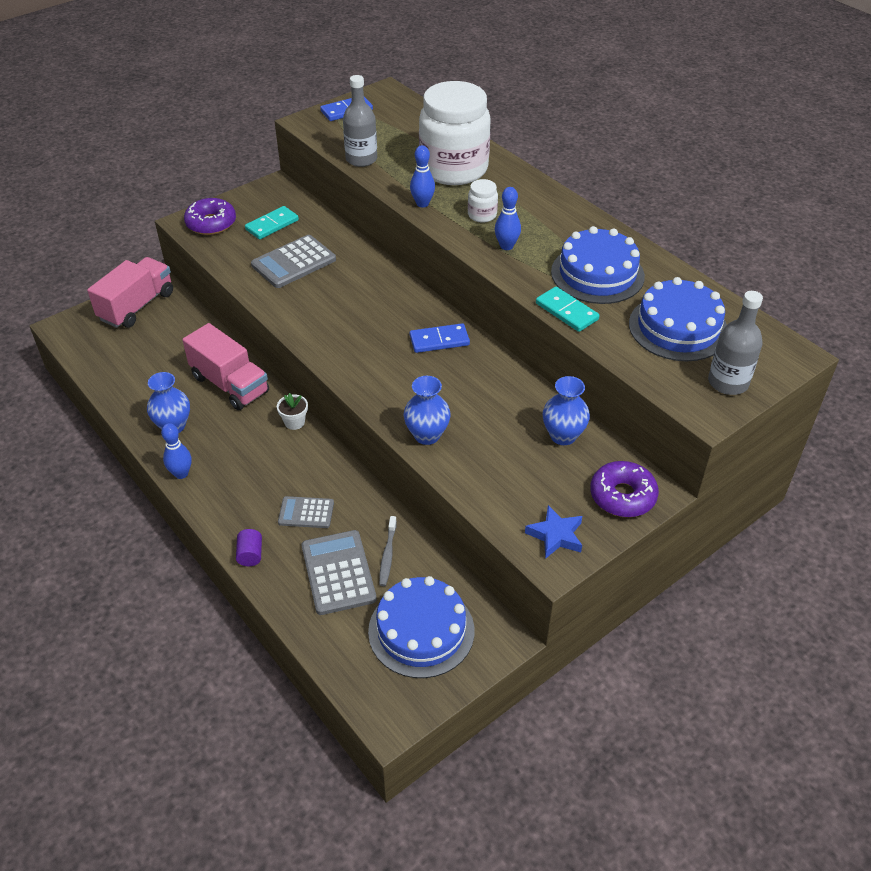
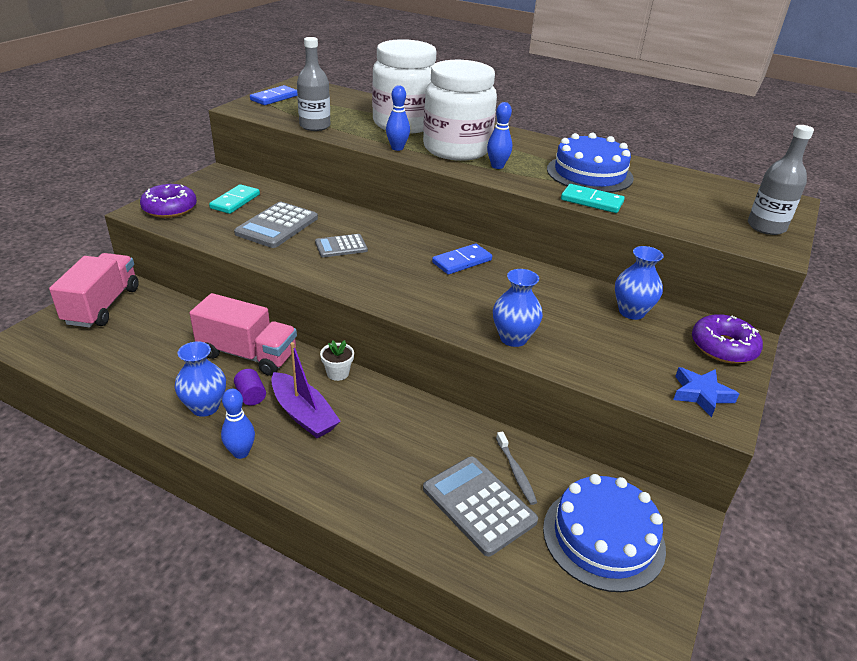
camera: 25 degrees left, 10 degrees down
(246, 453) = (303, 414): none -> purple boat
(250, 555) = (371, 515): purple cylinder -> purple cylinder (251, 396)
(306, 513) = (405, 455): grey calculator -> grey calculator (341, 246)
(482, 215) = (456, 149): white jar -> white jar, size x2.47
(678, 328) = (688, 198): blue cake -> none

